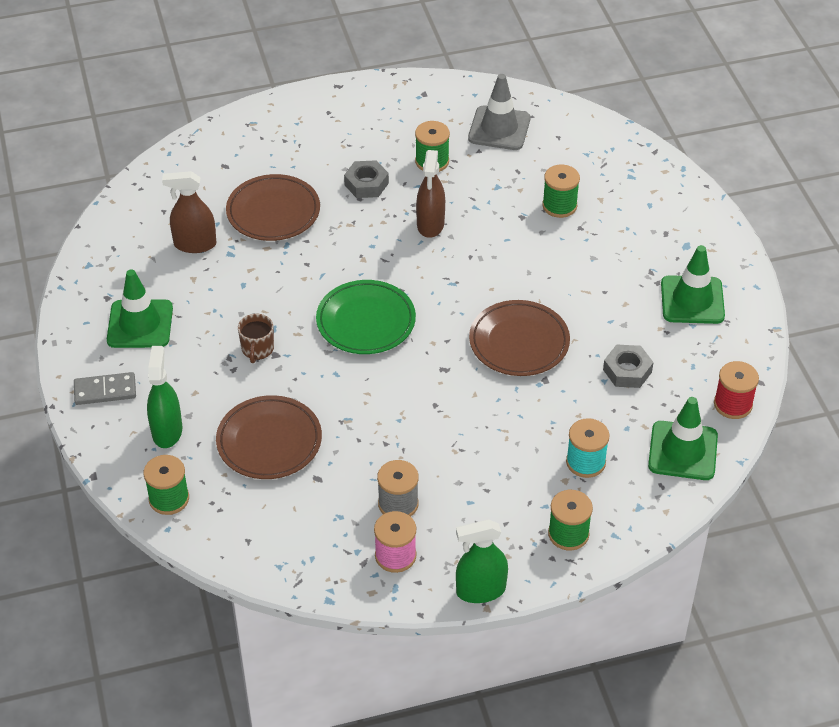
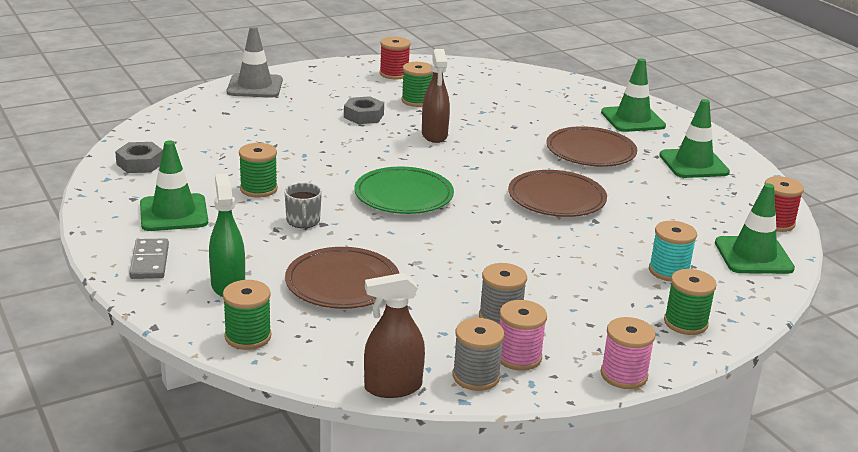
camera: 15 degrees left, 20 degrees down
(105, 390) = (149, 262): grey domino -> grey domino turned 75 degrees counterclockwise
(195, 244) = (213, 159): brown spray bottle -> brown spray bottle (393, 387)
(257, 349) = (303, 221): brown mug -> grey mug
(273, 212) = (283, 136): brown plate -> brown plate (590, 152)
(349, 573) = (476, 376): none -> grey spool
(423, 109) = (394, 74): none -> red spool
(480, 590) = (624, 375): green spray bottle -> pink spool
(499, 128) = (465, 81): grey traffic cone -> grey traffic cone (255, 86)
(559, 206) = (543, 119): green spool -> green spool (258, 189)
(627, 371) = (667, 209): grey nut -> grey nut (140, 163)
(660, 216) = (633, 119): none -> green traffic cone

